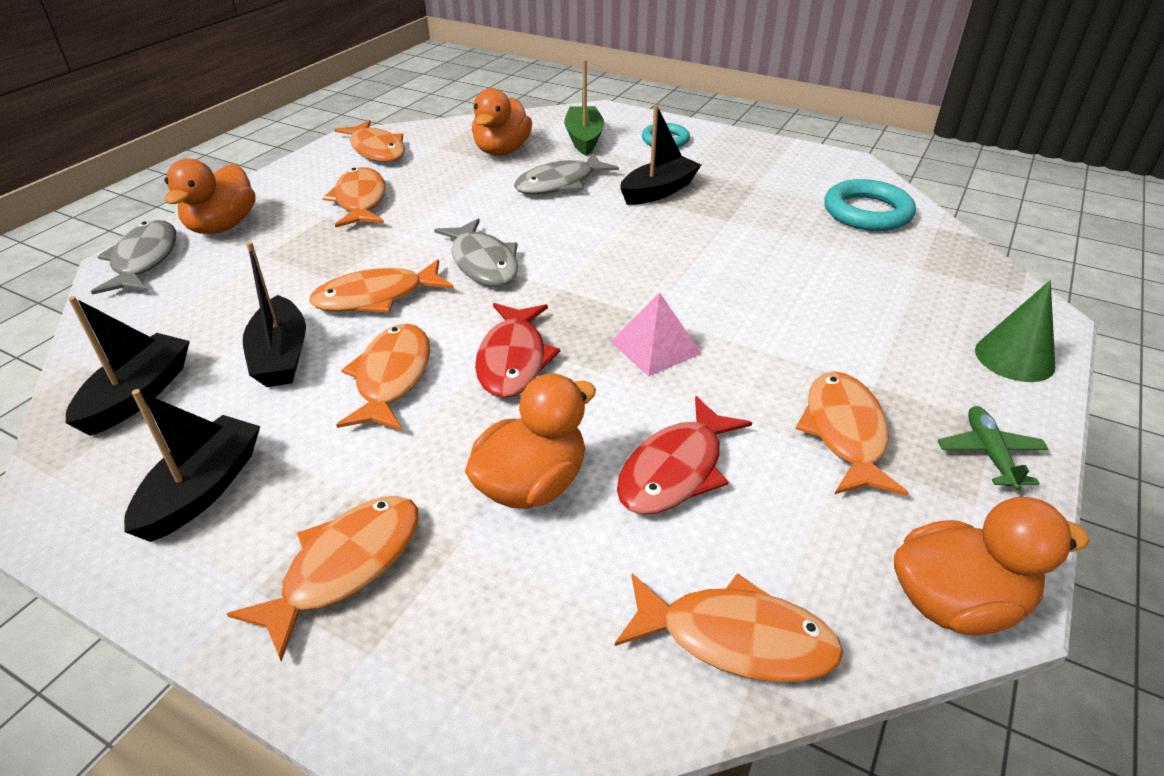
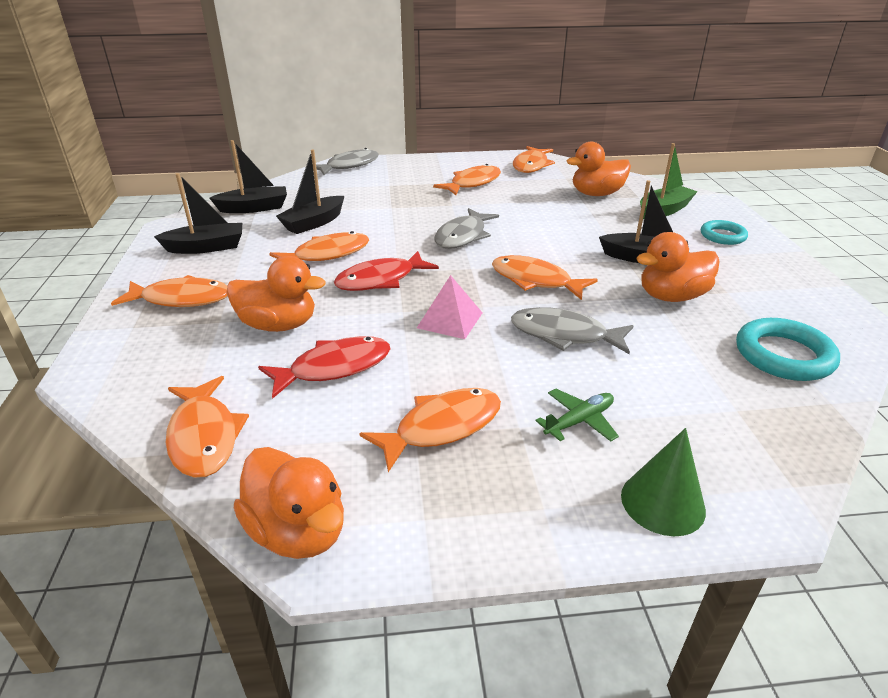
camera: 55 degrees right, 5 degrees down
(222, 226) = (399, 167): orange duck -> orange duck (671, 296)
(376, 297) = (390, 223): orange fish -> orange fish (535, 281)
(560, 184) = (590, 224): grey fish -> grey fish (564, 335)
(676, 470) = (334, 368): red fish -> red fish turned 150 degrees clockwise
(989, 454) = (494, 514): green plane -> green plane (579, 421)

